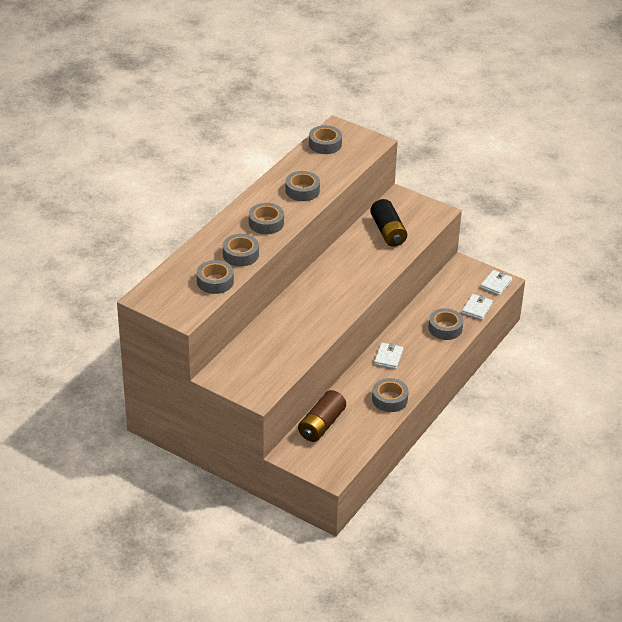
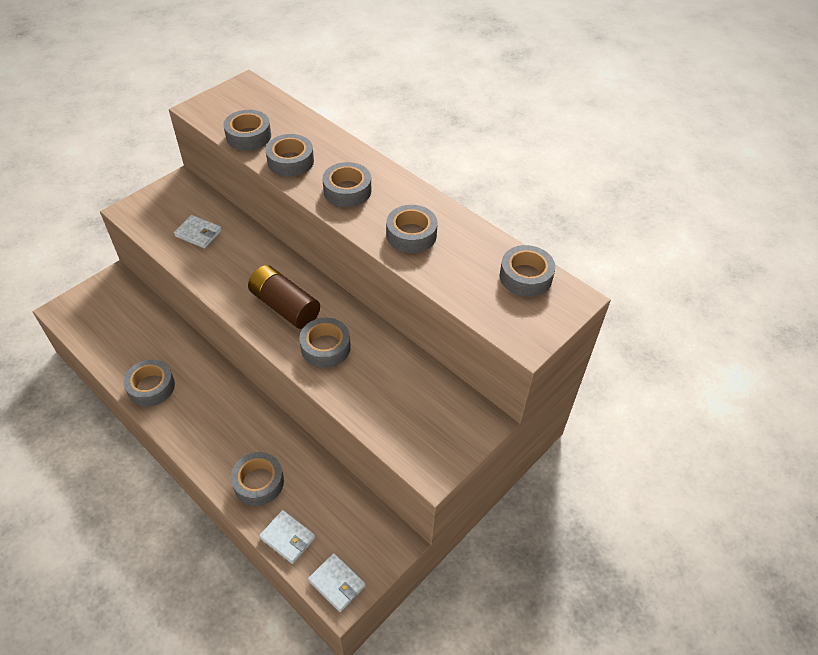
camera: 100 degrees right, 10 degrees up
(321, 425) = (142, 314): brown battery -> brown battery (285, 306)
(366, 265) = (325, 347): none -> grey tape
(388, 232) = (395, 389): black battery -> none
(388, 357) = (226, 401): white wallet -> white wallet (198, 233)

